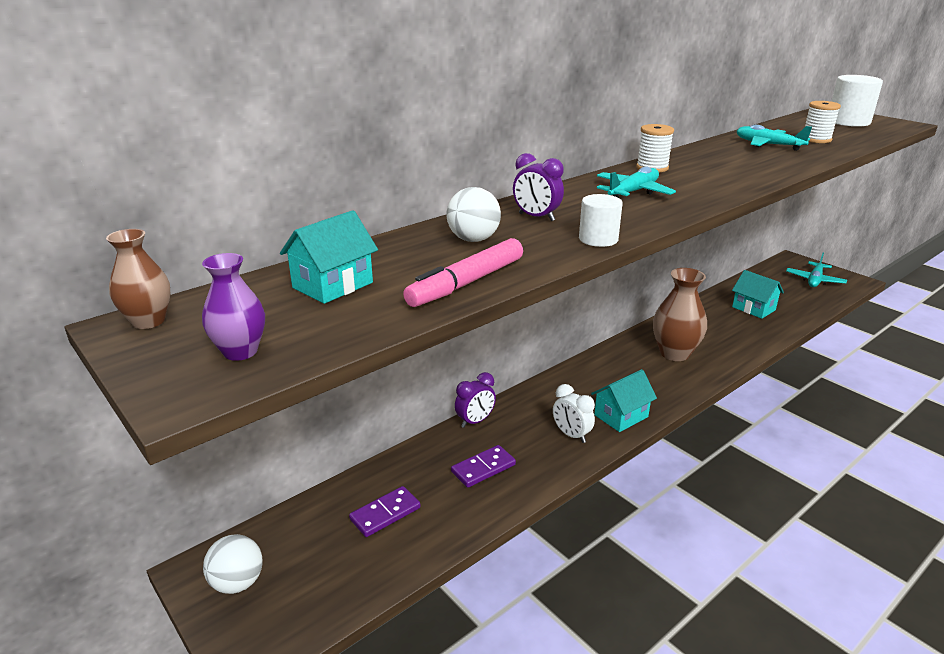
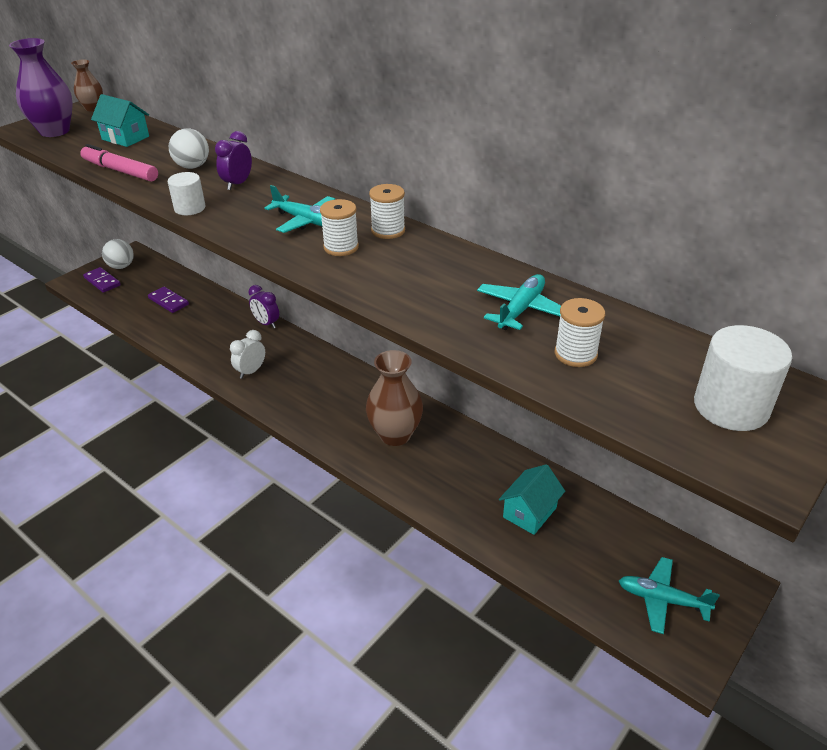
camera: 80 degrees right, 10 degrees up
(240, 351) = (55, 131): purple vase -> purple vase, size x1.77
(483, 468) = (210, 333): purple domino -> purple domino (102, 281)
(621, 416) = (279, 398): turquoise house -> none
(685, 182) = (341, 247): none -> white spool

